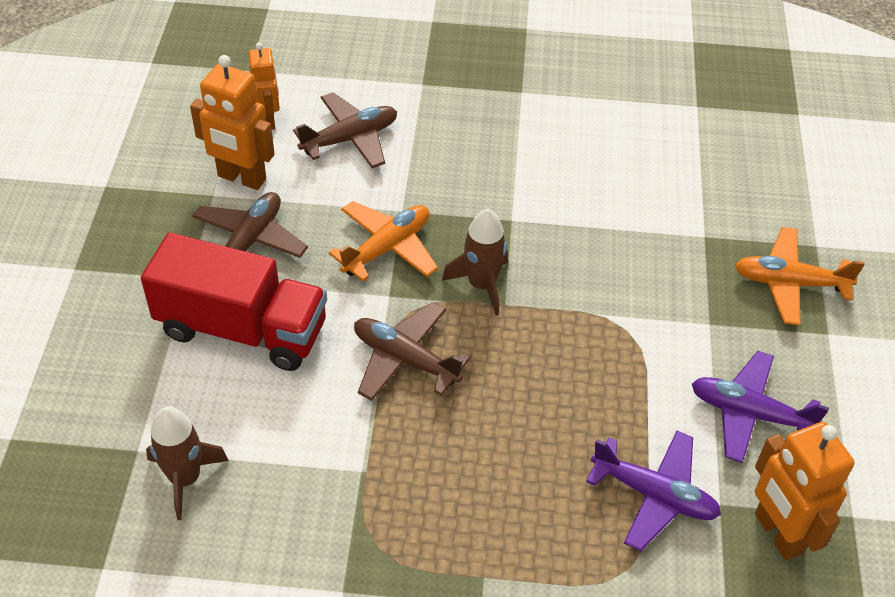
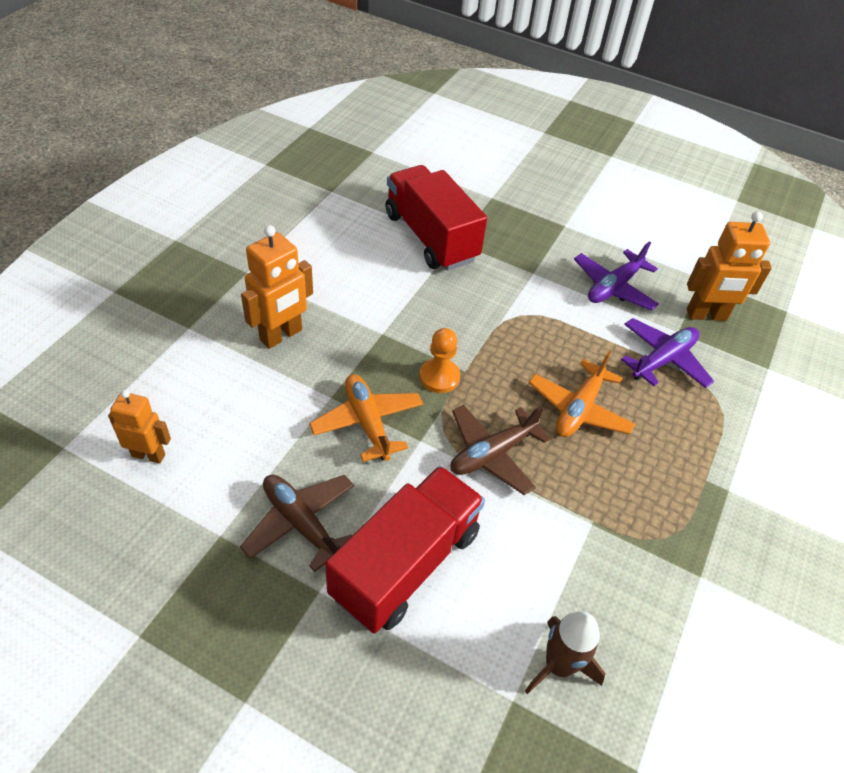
camera: 70 degrees left, 0 degrees up
(241, 178) = (213, 503): orange robot -> orange robot (281, 335)
(350, 139) = (220, 401): brown plane -> none
(482, 285) = (439, 377): brown rocket -> orange pawn
(692, 212) = (431, 237): none -> red truck
(789, 283) = (517, 222): orange plane -> orange plane (579, 409)

